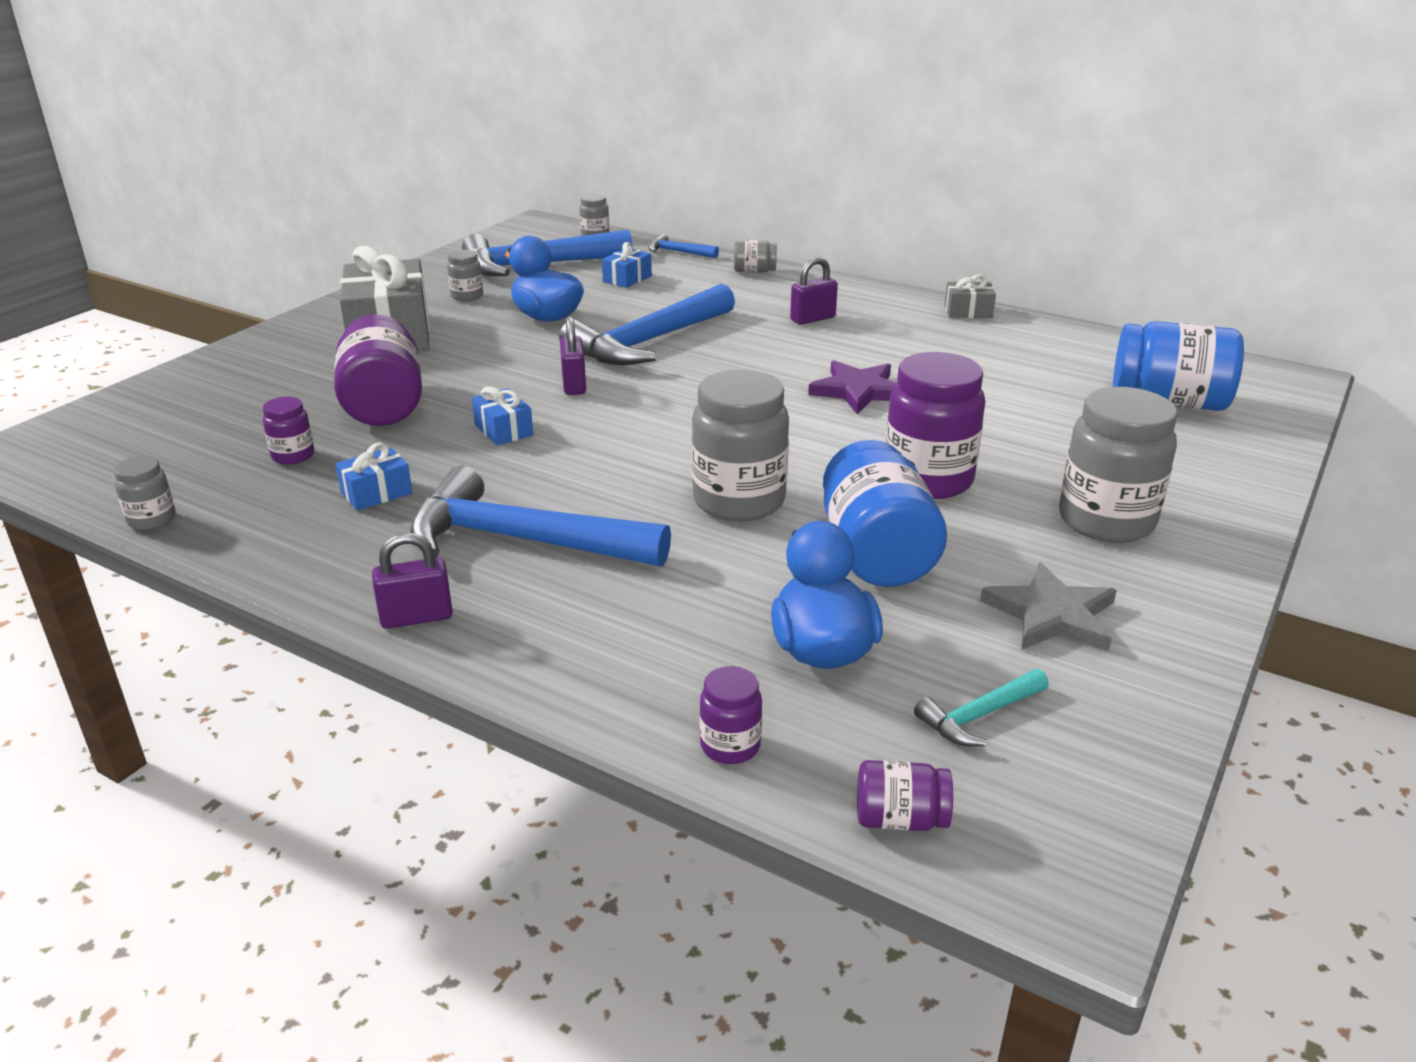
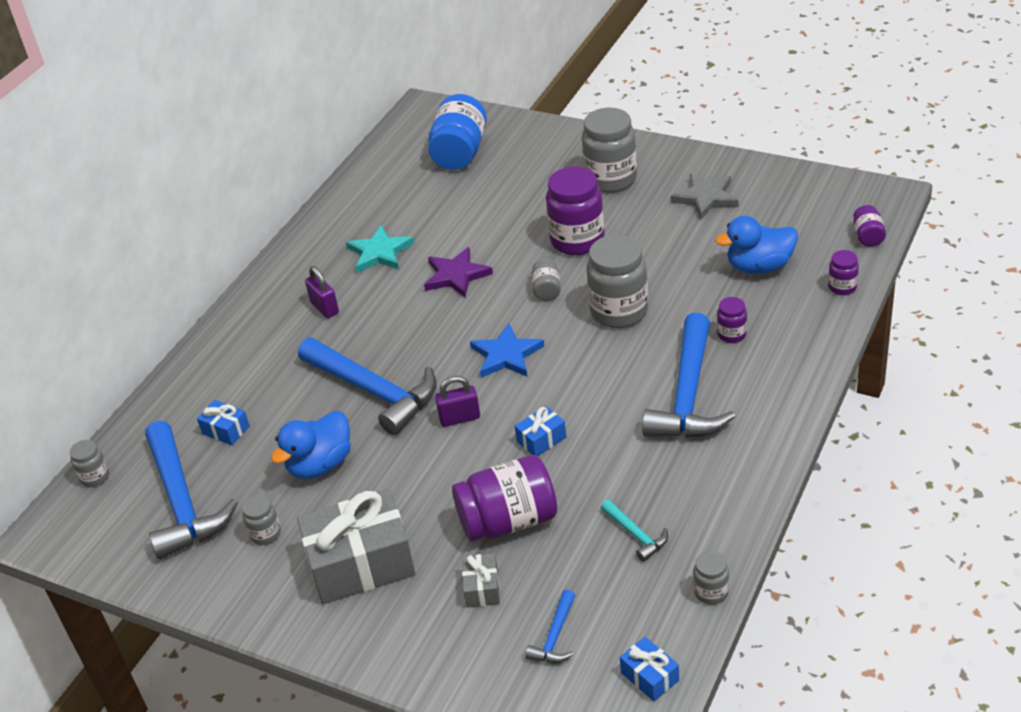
camera: 90 degrees left, 10 degrees up
(293, 456) = (602, 547): purple jar -> purple jar (731, 334)
(376, 493) = (646, 481): blue gift -> blue gift (650, 676)
(416, 617) = (780, 419): purple padlock -> none
(677, 416) = (506, 355): none -> blue star
(678, 252) = (155, 407): blue hammer -> blue hammer (555, 636)
(754, 271) = (212, 352): grey jar -> grey jar (547, 290)
(876, 554) = (665, 255): blue jar -> none
(918, 347) = (380, 252): none -> turquoise star
(968, 311) = (311, 232): grey gift -> grey gift (482, 588)
(979, 716) = (792, 218): turquoise hammer -> turquoise hammer (635, 535)

